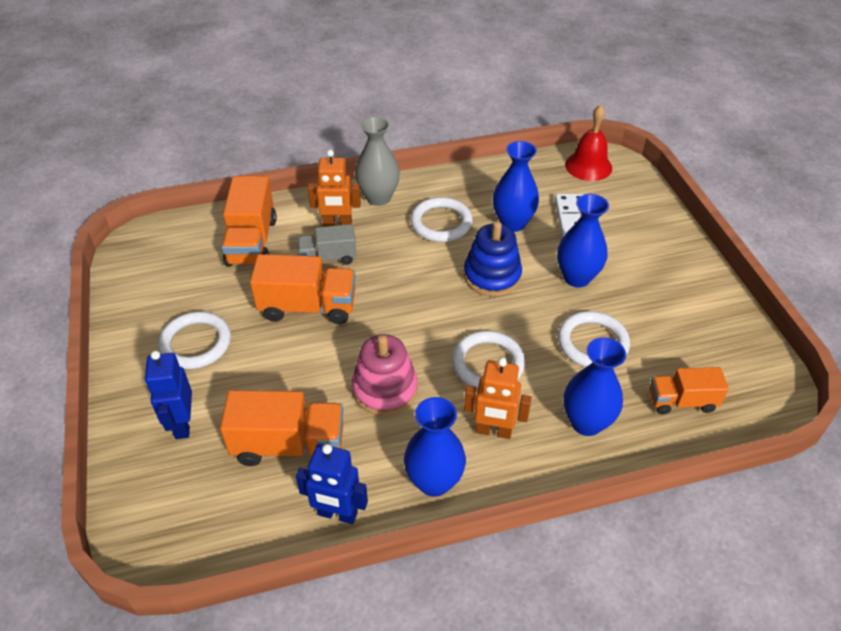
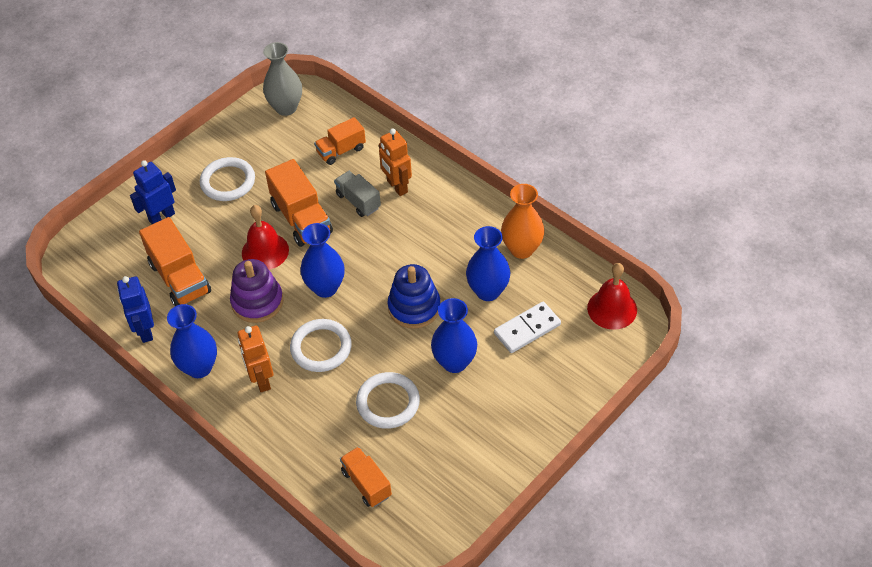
camera: 60 degrees right, 5 degrees up
(252, 242) = (341, 151): orange truck -> orange truck, size x0.63
(322, 353) = (265, 251): none -> red bell
(378, 197) = (448, 192): grey vase -> grey vase (286, 108)
(385, 389) = (257, 302): pink stacking toy -> purple stacking toy
(441, 223) = (450, 246): white ring -> none
(483, 184) = (522, 249): none -> orange vase
(586, 422) = (305, 431): blue vase -> blue vase (325, 288)

